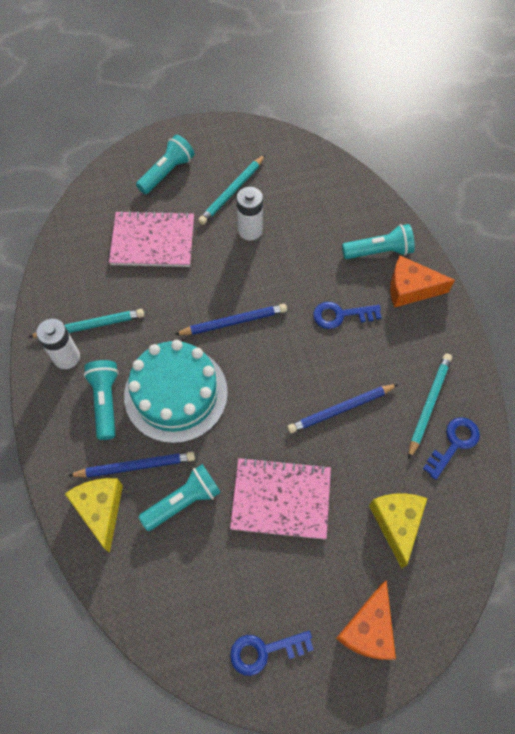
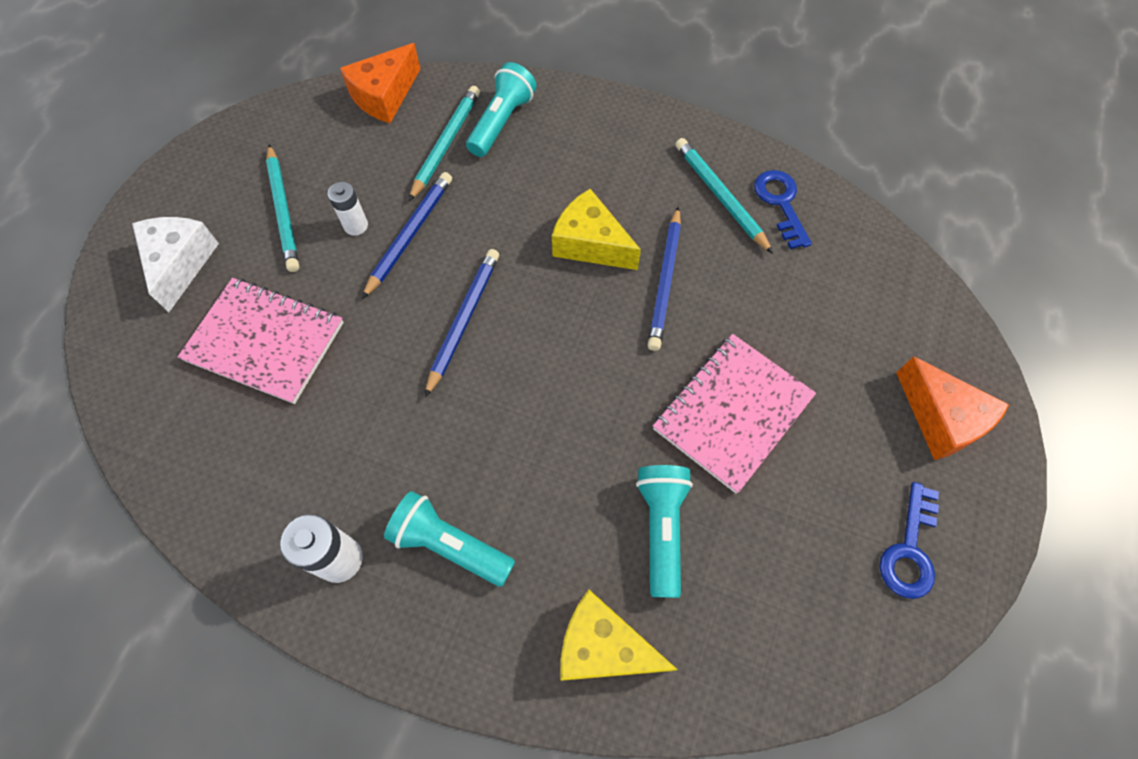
camera: 55 degrees left, 0 degrees up
(90, 326) = (320, 497): turquoise pencil -> turquoise pencil (446, 144)
(136, 466) = (572, 561): blue pencil -> blue pencil (410, 235)
(153, 241) = (265, 341): pink notebook -> pink notebook turned 75 degrees clockwise
(167, 172) = (180, 263): turquoise flashlight -> white cheese
(176, 393) = (508, 447): turquoise cake -> none
(250, 230) = (356, 225): white battery -> white battery, size x0.66
(341, 315) = (549, 206): blue key -> none
(396, 523) = (836, 313): yellow cheese -> yellow cheese (590, 244)
(410, 289) = (572, 124): orange cheese -> orange cheese (384, 96)

